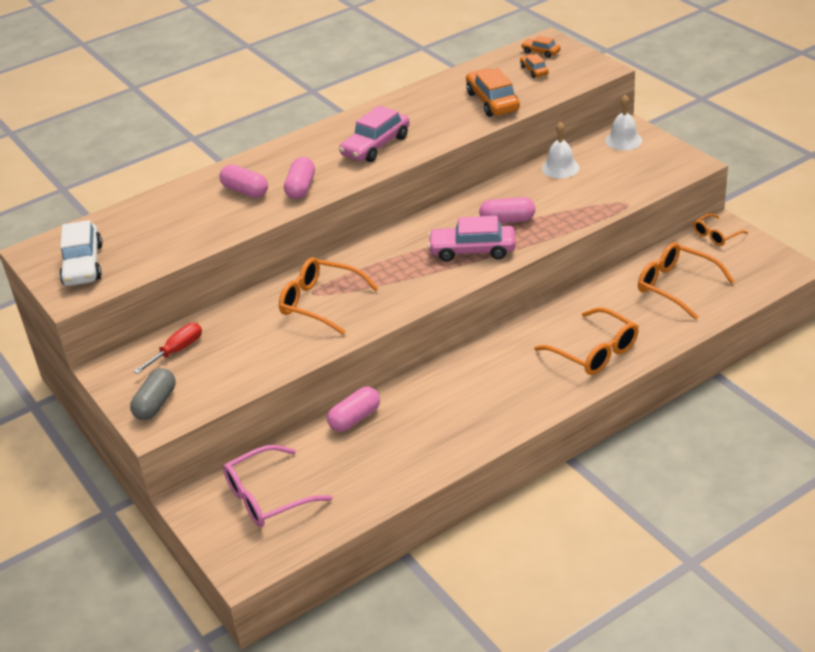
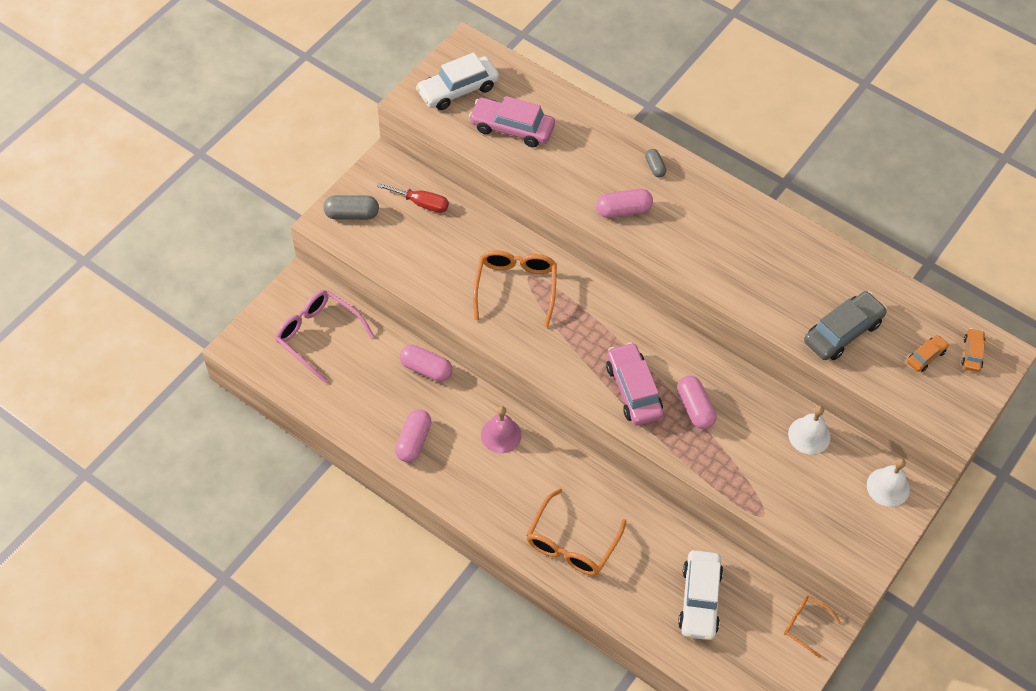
camera: 65 degrees right, 20 degrees up
(245, 191) = (604, 167): pink capsule -> pink capsule (413, 441)
(265, 164) = (655, 167): none -> grey capsule
(375, 146) = (718, 249): pink car -> pink car (512, 128)
(457, 378) = (501, 435): none -> pink bell
(492, 101) = (843, 332): orange car -> grey car
(676, 286) = (699, 600): orange glasses -> white car

